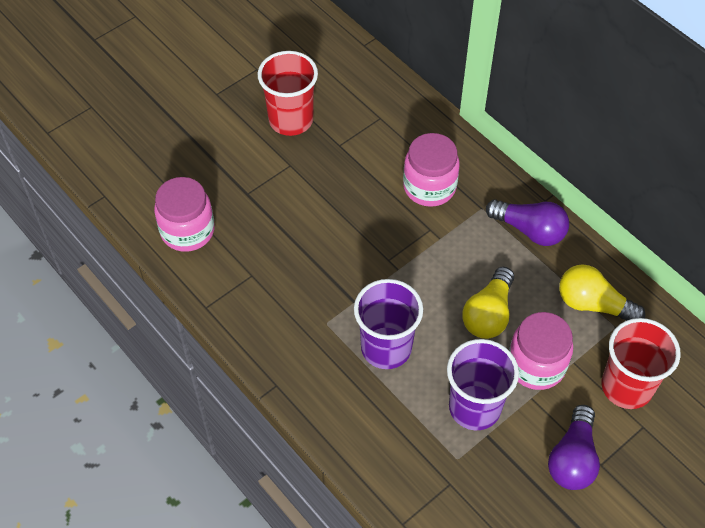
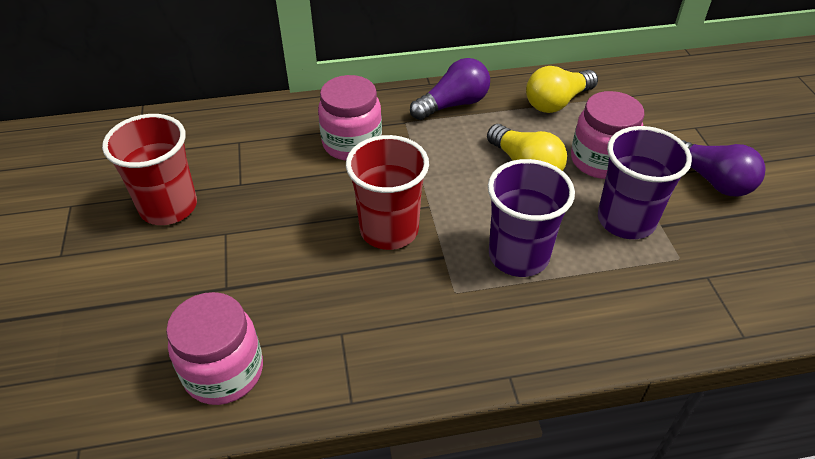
camera: 60 degrees left, 10 degrees down
(626, 387) = (651, 119): red cup -> red cup (389, 230)

